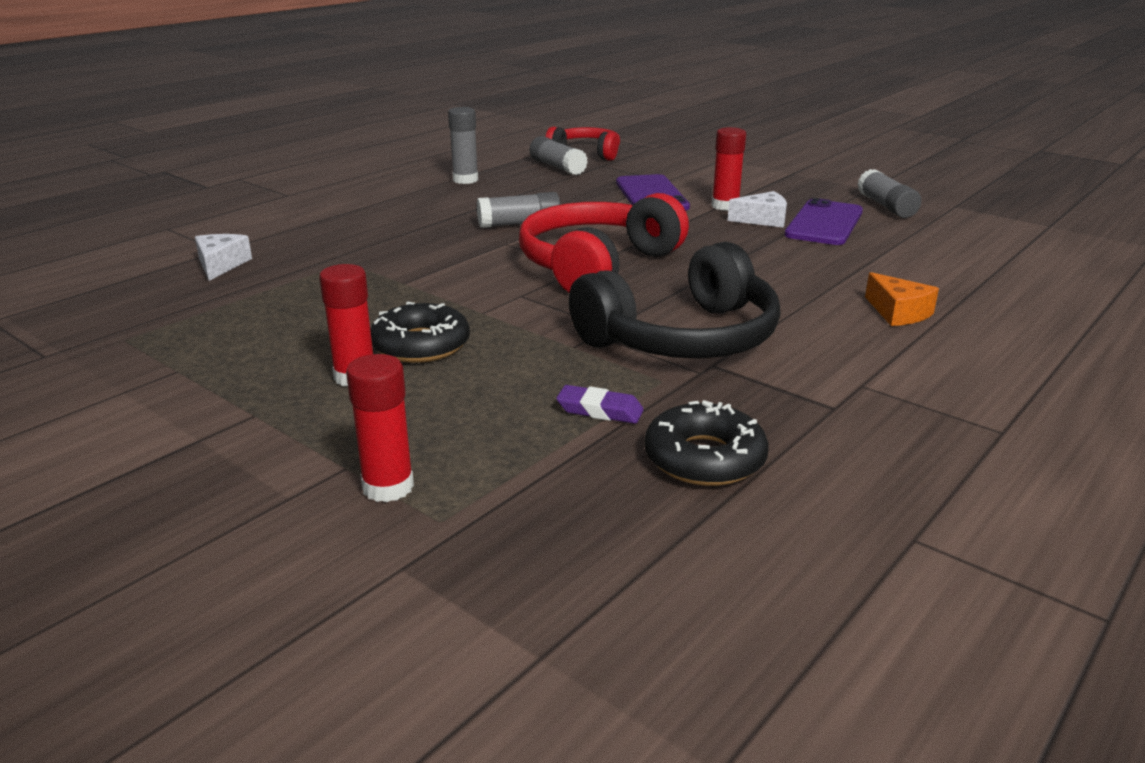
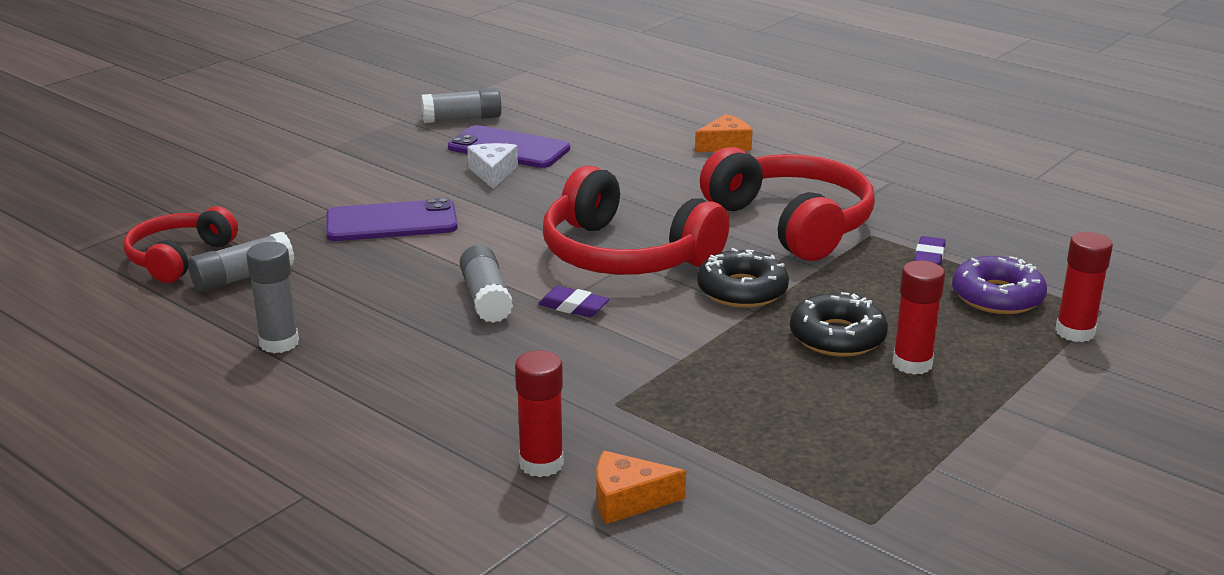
camera: 90 degrees left, 0 degrees up
(221, 265) = (628, 499): white cheese -> orange cheese
(491, 444) = (997, 296): none -> purple donut
(501, 249) = (573, 307): none -> purple eraser
(683, 338) = (792, 223): black headphones -> red headphones
(704, 458) = (980, 225): black donut -> black donut (742, 290)
(725, 206) = (443, 187): red glue stick -> red glue stick (541, 464)

